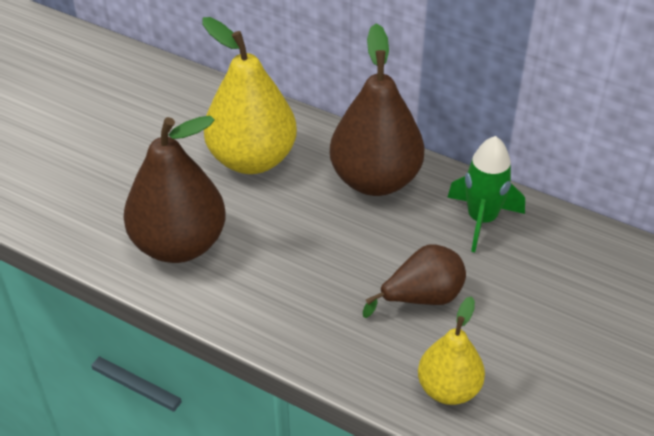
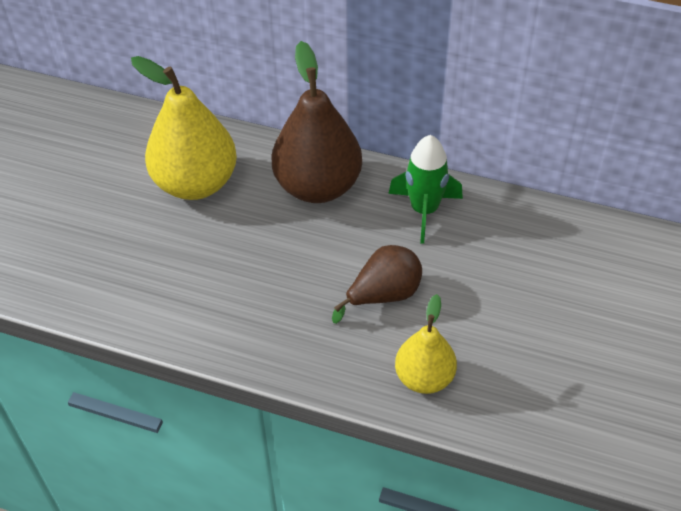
camera: 10 degrees left, 5 degrees up
(179, 244) = (143, 280): brown pear -> none

